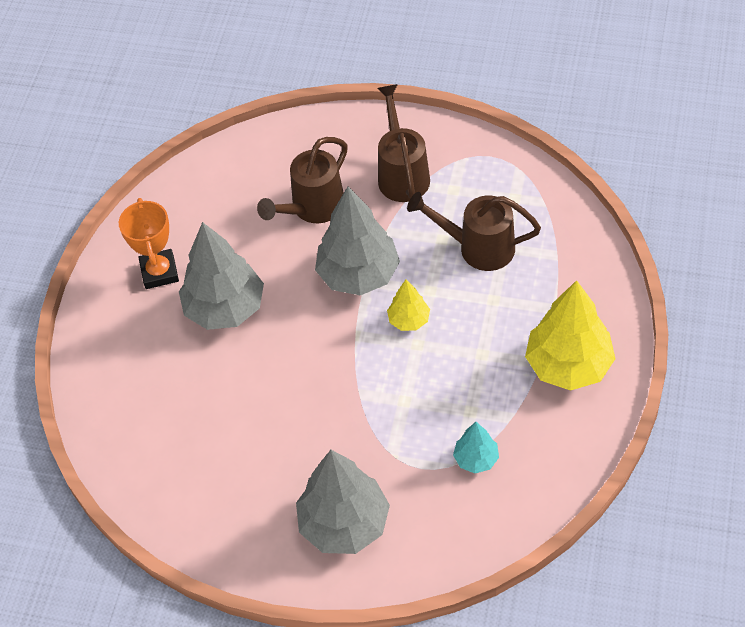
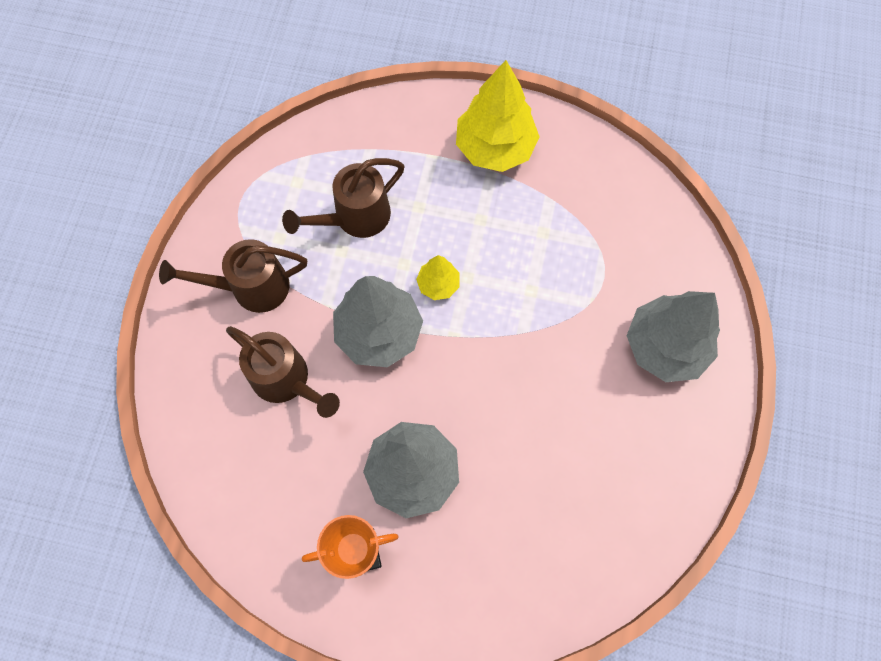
camera: 95 degrees left, 15 degrees up
(476, 459) = (593, 229): turquoise tree -> none
(478, 247) = (355, 218): brown watering can -> brown watering can turned 45 degrees clockwise

